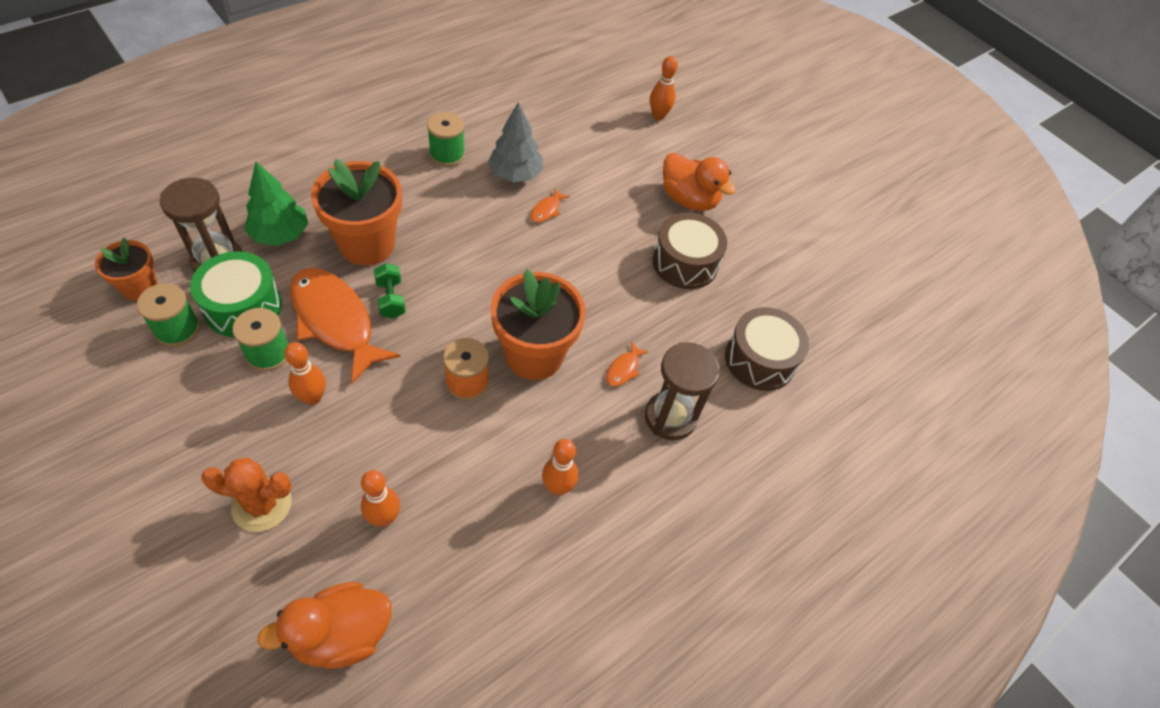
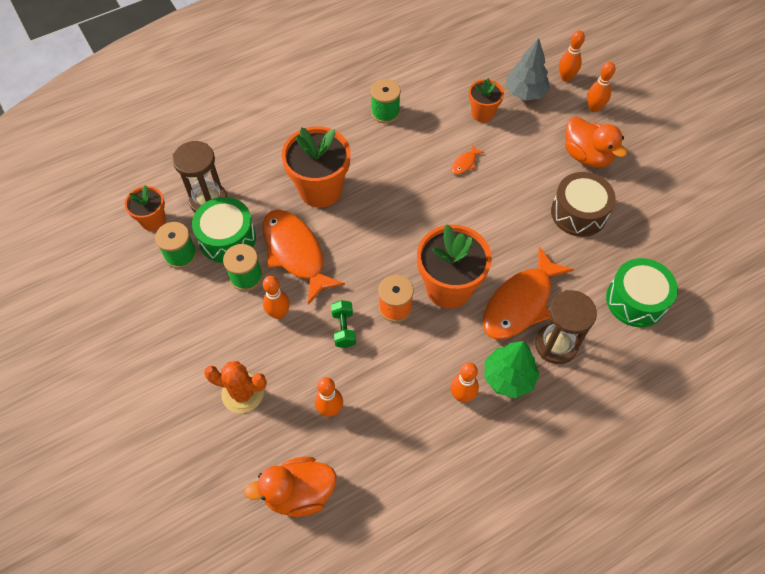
camera: 15 degrees right, 5 degrees up
(280, 234) = (254, 180): green tree -> green tree (508, 377)
(391, 299) = (338, 236): green dumbbell -> green dumbbell (344, 329)
(515, 174) = (440, 130): grey tree -> grey tree (525, 93)
(564, 155) = (482, 113): none -> orange flower pot
(624, 369) = (520, 303): orange fish -> orange fish, size x2.49
(693, 148) = (594, 108): none -> orange bowling pin
(760, 359) = (635, 300): brown drum -> green drum

